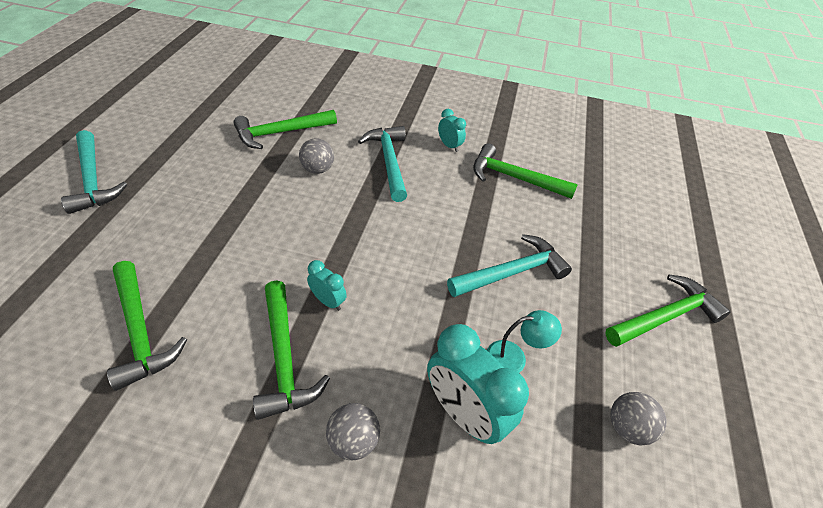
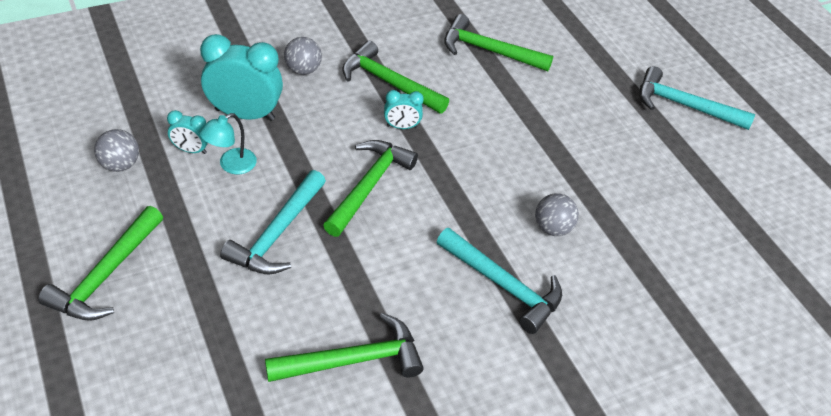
camera: 140 degrees right, 0 degrees up
(281, 133) = (642, 247): green hammer -> green hammer (369, 186)
(449, 146) = (467, 359): turquoise clock -> turquoise clock (191, 150)

